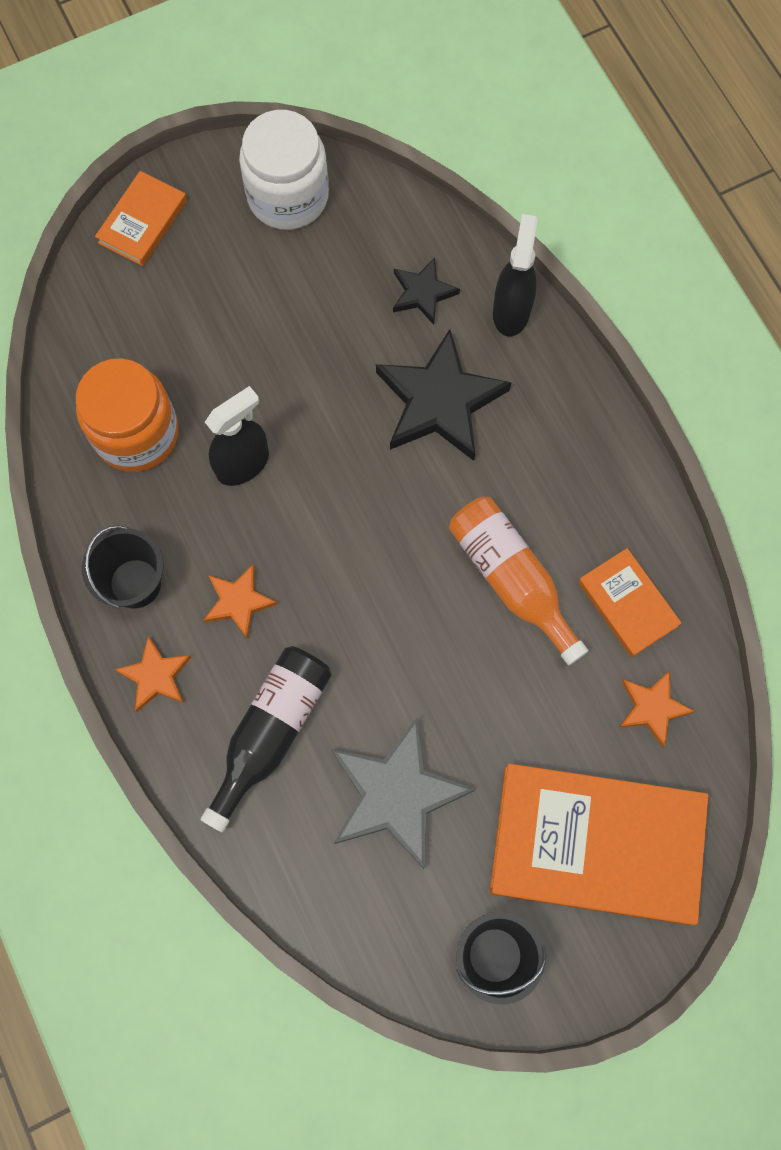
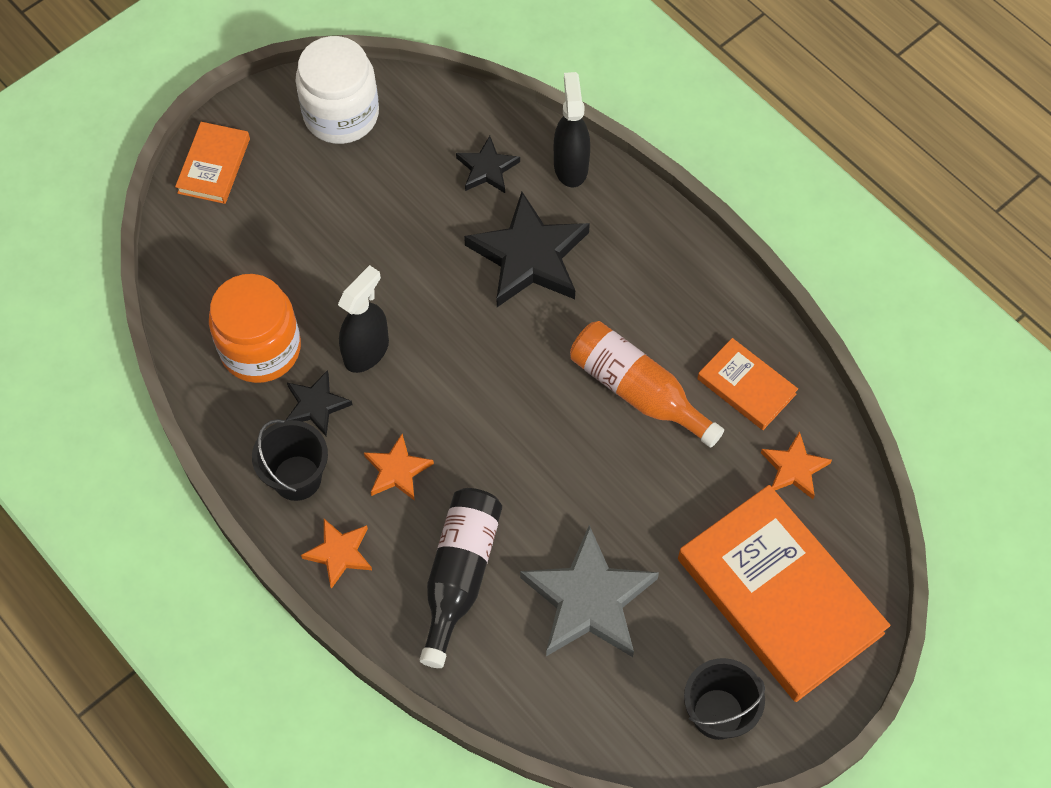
camera: 15 degrees left, 10 degrees down
(175, 510) = (316, 405): none -> black star
(596, 845) = (779, 596): orange book -> orange book turned 60 degrees clockwise

